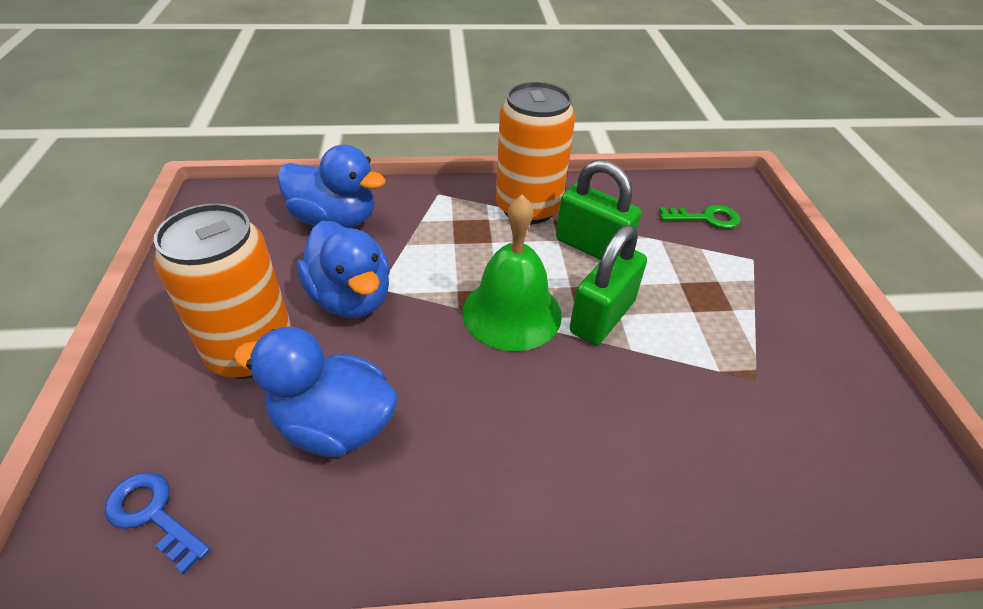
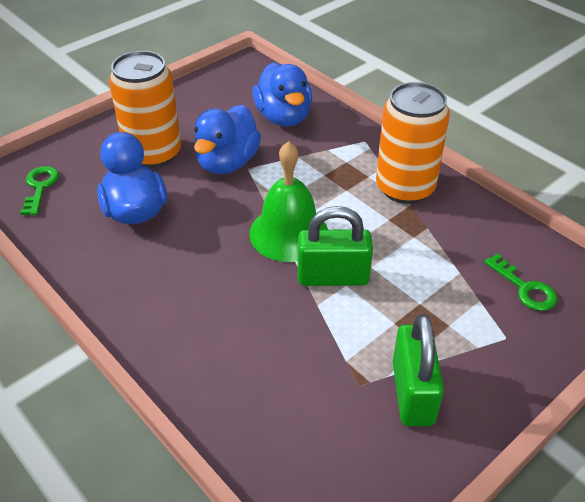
camera: 55 degrees right, 0 degrees up
(153, 515) = (40, 187): blue key -> green key
(592, 247) = (401, 239): green padlock -> green padlock (412, 393)

